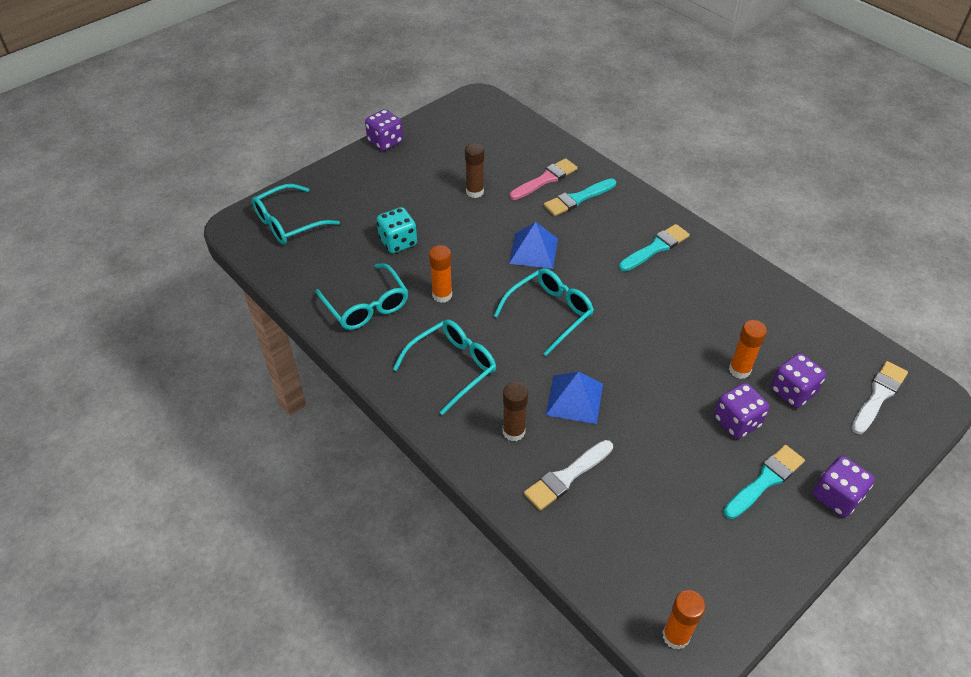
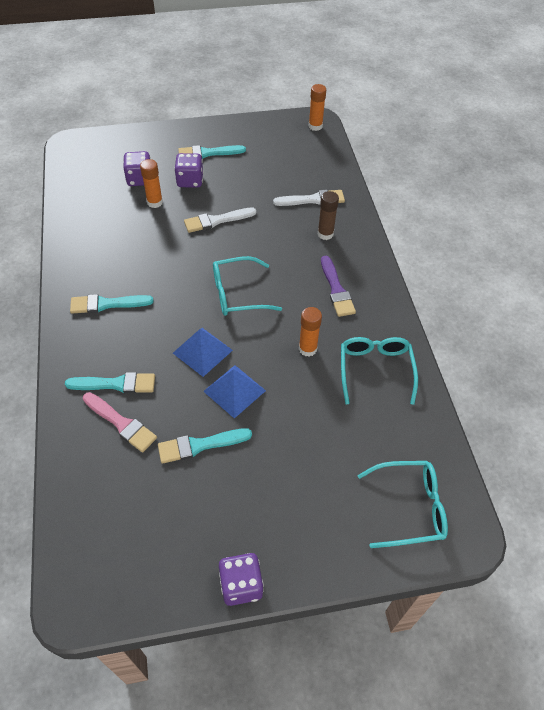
camera: 150 degrees left, 5 degrees up
(398, 242) = (312, 422): turquoise dice -> none
(453, 367) = (336, 290): turquoise glasses -> purple brush
(475, 192) = (200, 445): brown glue stick -> turquoise brush
(545, 179) = (121, 423): pink brush -> pink brush turned 135 degrees counterclockwise
(574, 399) = (272, 234): blue pyramid -> blue pyramid (234, 391)
(836, 497) = (181, 133): purple dice -> none
(878, 395) = (96, 157): white brush -> white brush (216, 220)

